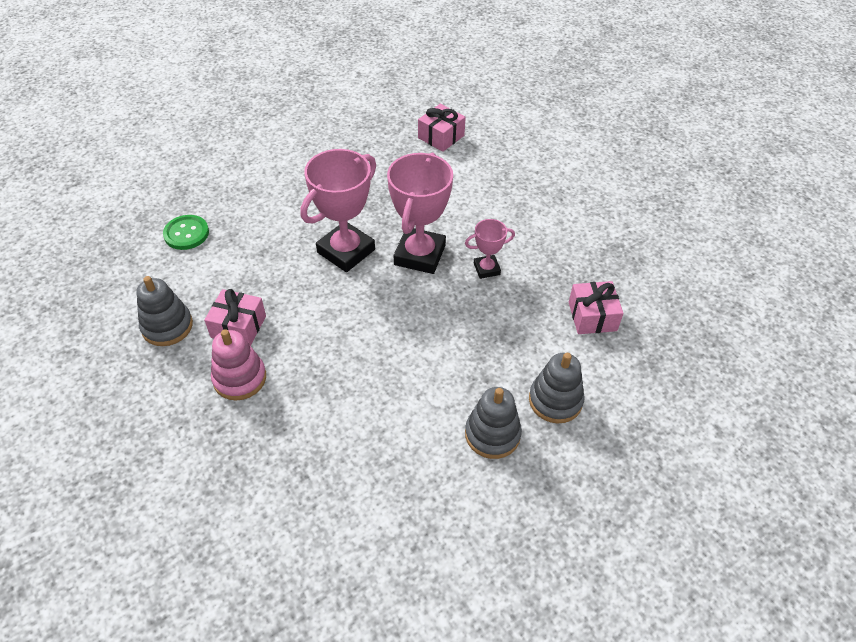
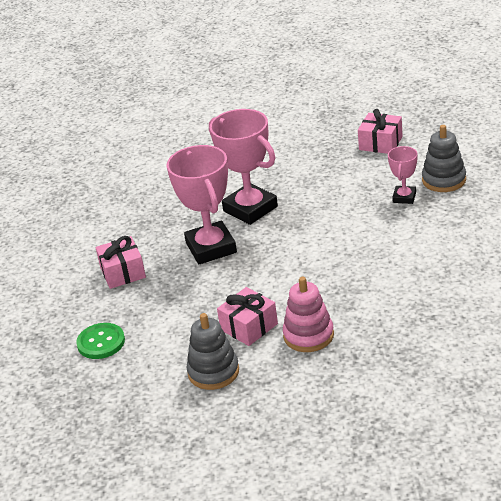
camera: 55 degrees left, 15 degrees down
(441, 137) = (118, 165): pink gift -> pink gift (123, 272)
(486, 269) = (294, 179): pink trophy -> pink trophy (404, 197)
(492, 434) = (454, 215): grey stacking toy -> none

